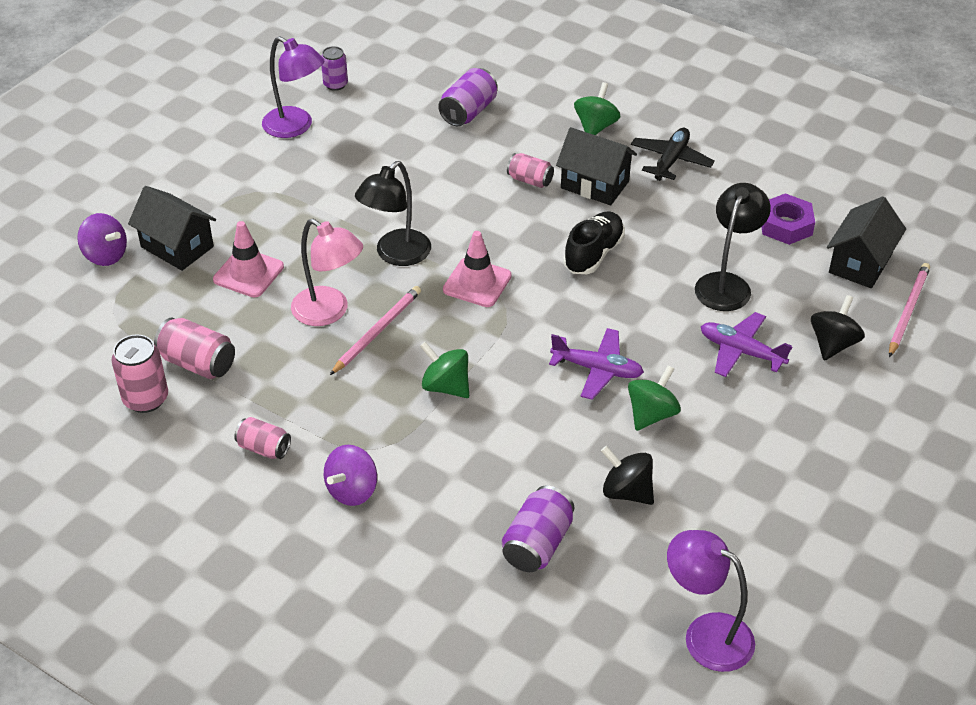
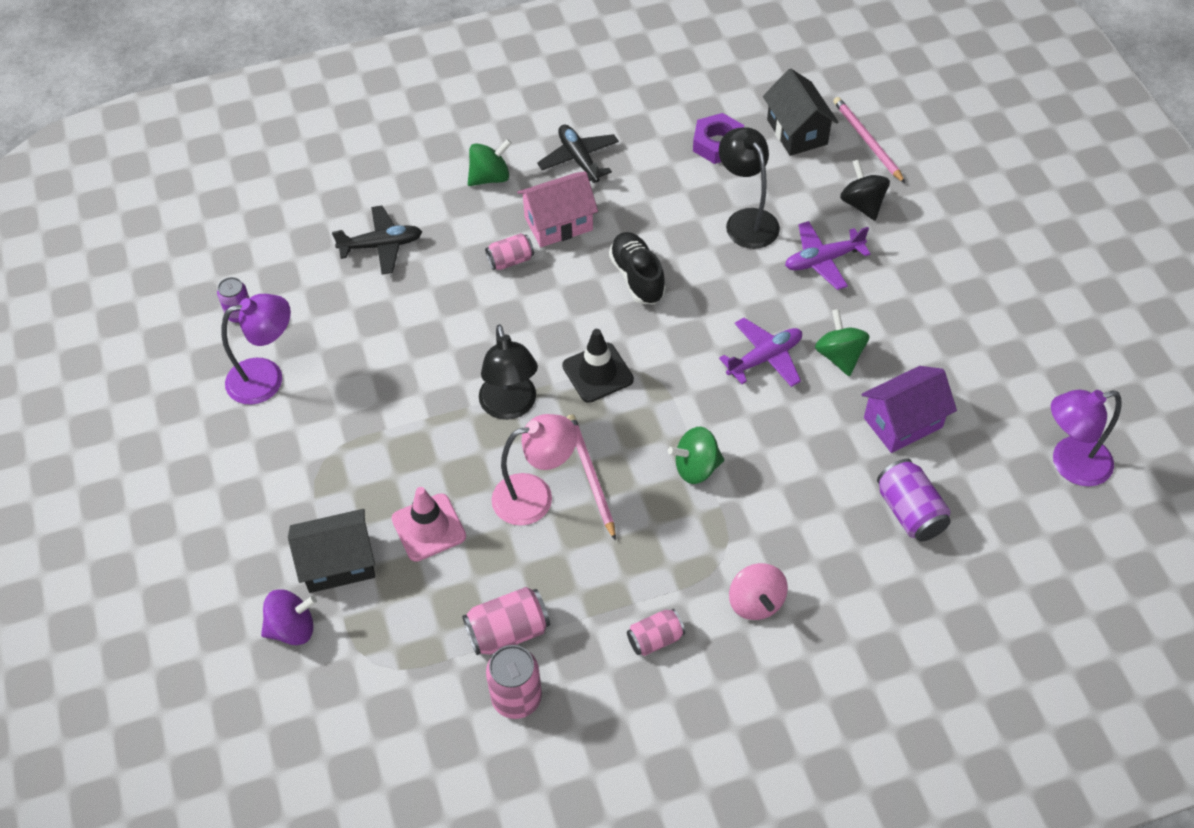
camera: 50 degrees left, 10 degrees up
(352, 490) = (756, 602): purple spinning top -> pink spinning top
(468, 112) = (381, 245): purple can -> black plane
(477, 283) = (597, 373): pink traffic cone -> black traffic cone
(595, 127) = (490, 177): green spinning top -> green spinning top turned 90 degrees clockwise
(595, 184) = (558, 223): black house -> pink house
(626, 492) = (903, 422): black spinning top -> purple house

